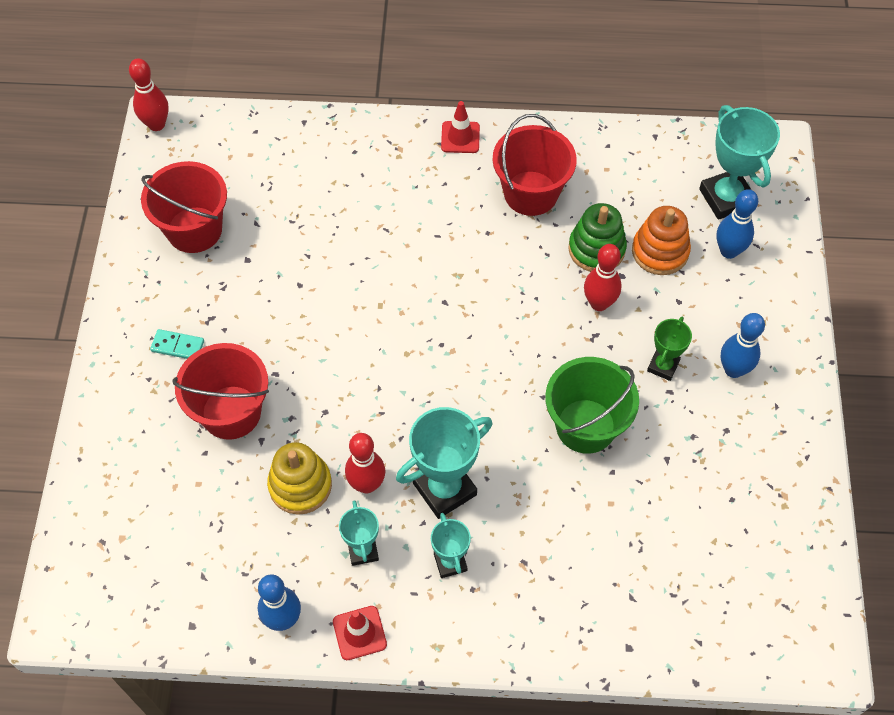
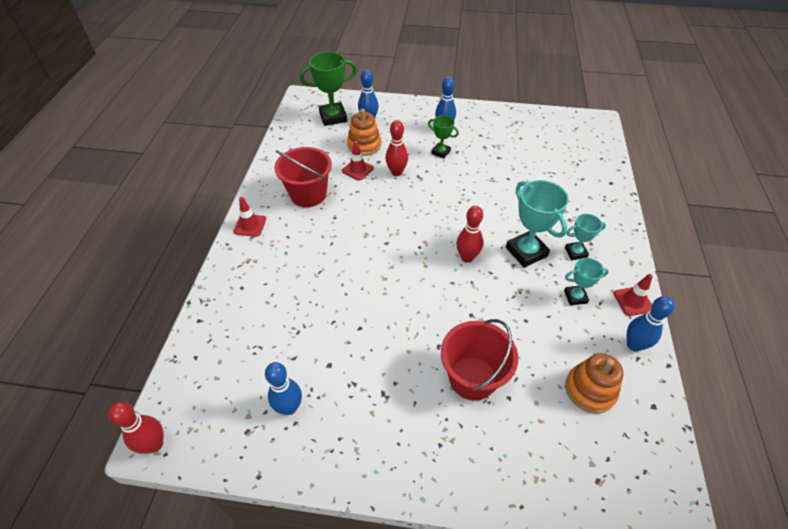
camera: 85 degrees left, 10 degrees down
(177, 346) = (409, 420): turquoise domino -> none
(194, 230) = (289, 407): red bucket -> blue bowling pin
(215, 549) = (590, 390): none -> orange stacking toy
(300, 485) = (531, 332): yellow stacking toy -> none
(367, 484) = (526, 292): red bowling pin -> red bowling pin (467, 257)
(585, 426) = (479, 186): green bucket -> none
(596, 249) = (357, 169): green stacking toy -> red traffic cone
(726, 198) = (333, 117): turquoise trophy -> green trophy

